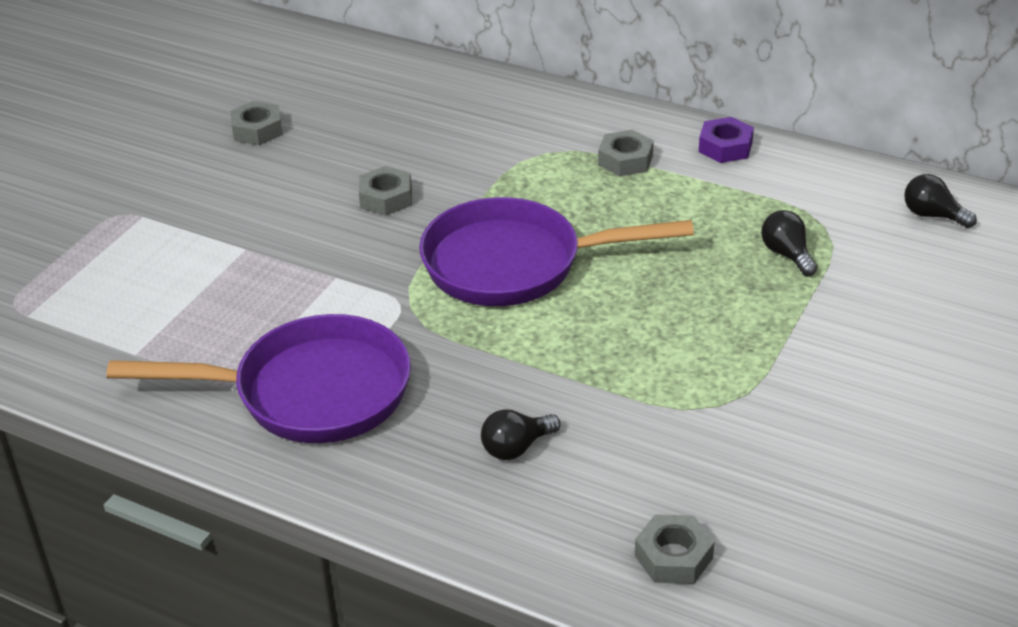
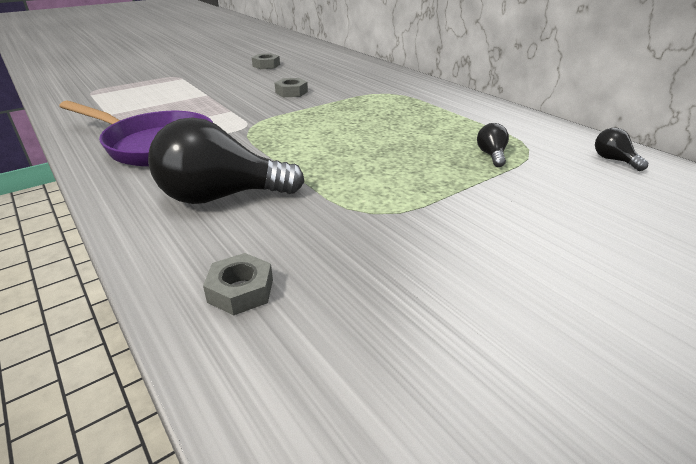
camera: 25 degrees right, 5 degrees down
(514, 264) = (323, 125): purple pan -> none
(516, 447) = (221, 196): black light bulb -> black light bulb, size x2.27
(625, 160) = (428, 103): grey nut -> none
(725, 147) = (491, 108): purple nut -> none

